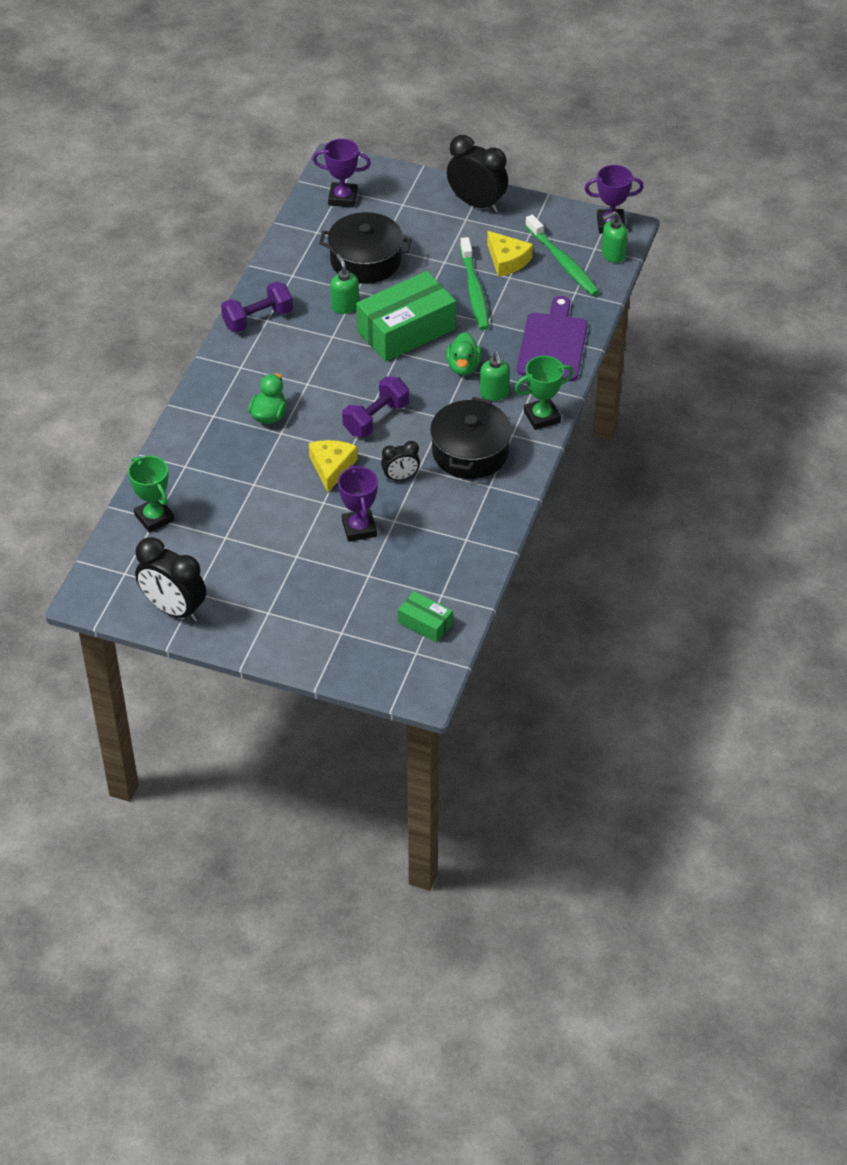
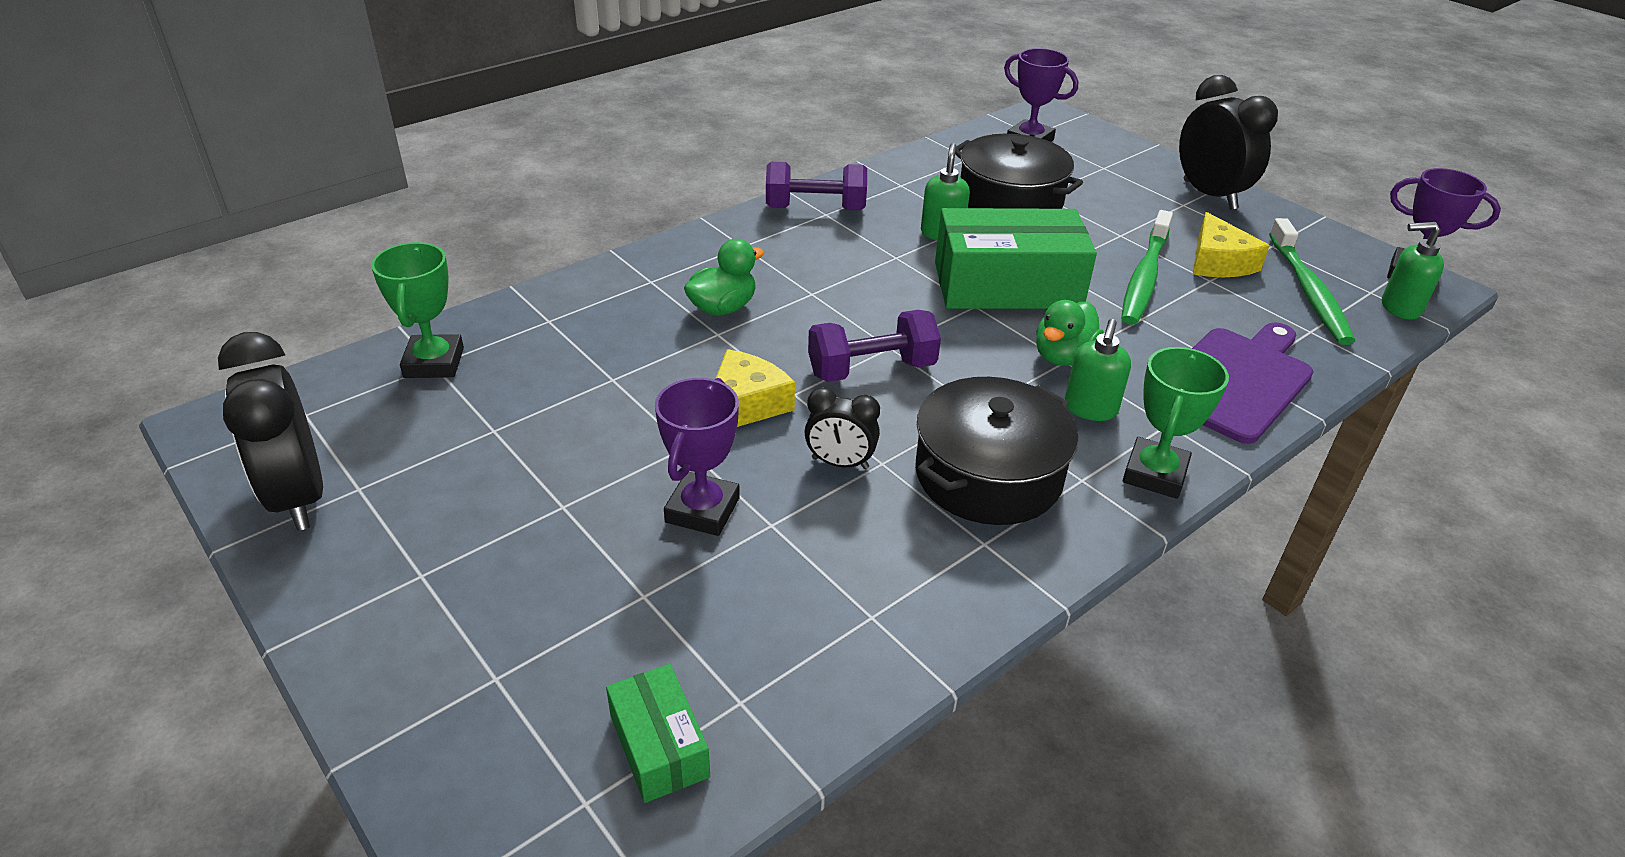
camera: 30 degrees right, 10 degrees down
(542, 417) = (1154, 474): green trophy -> green trophy turned 75 degrees counterclockwise

